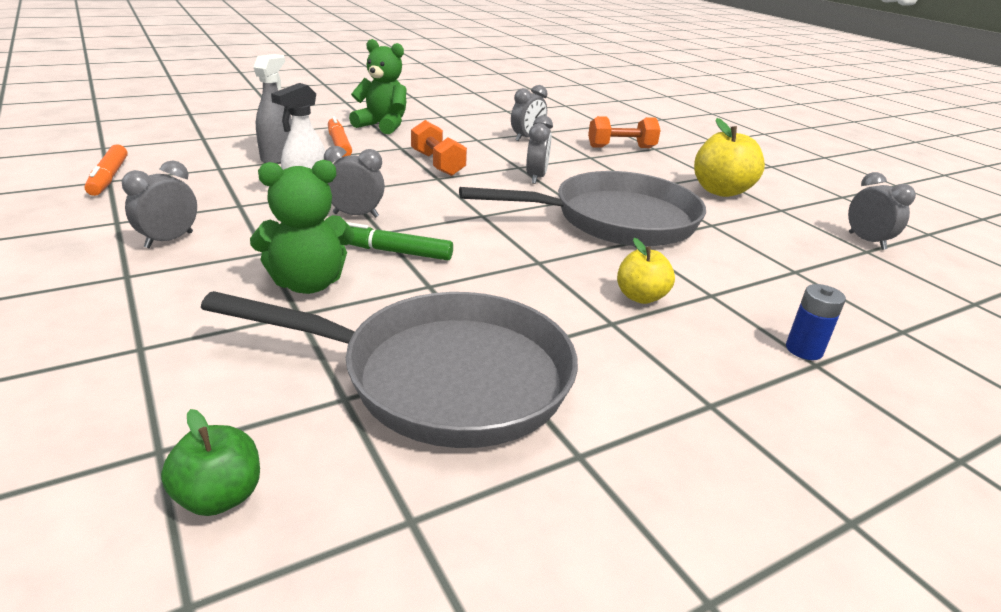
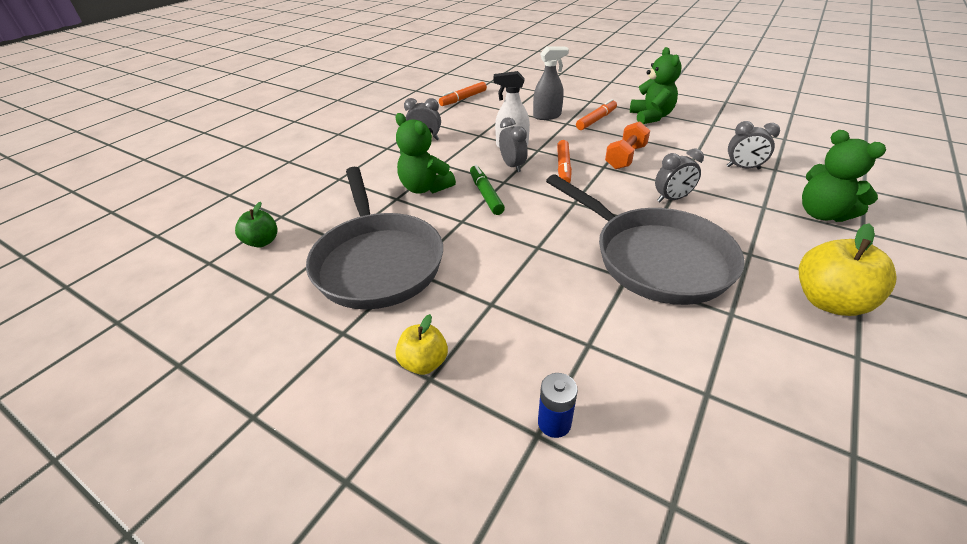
camera: 65 degrees right, 10 degrees up
(406, 194) = (563, 167): none -> orange marker
(621, 147) = (822, 214): orange dumbbell -> green teddy bear
(640, 297) = (541, 307): yellow apple -> yellow apple (424, 362)
(867, 241) = (887, 453): grey clock -> none

